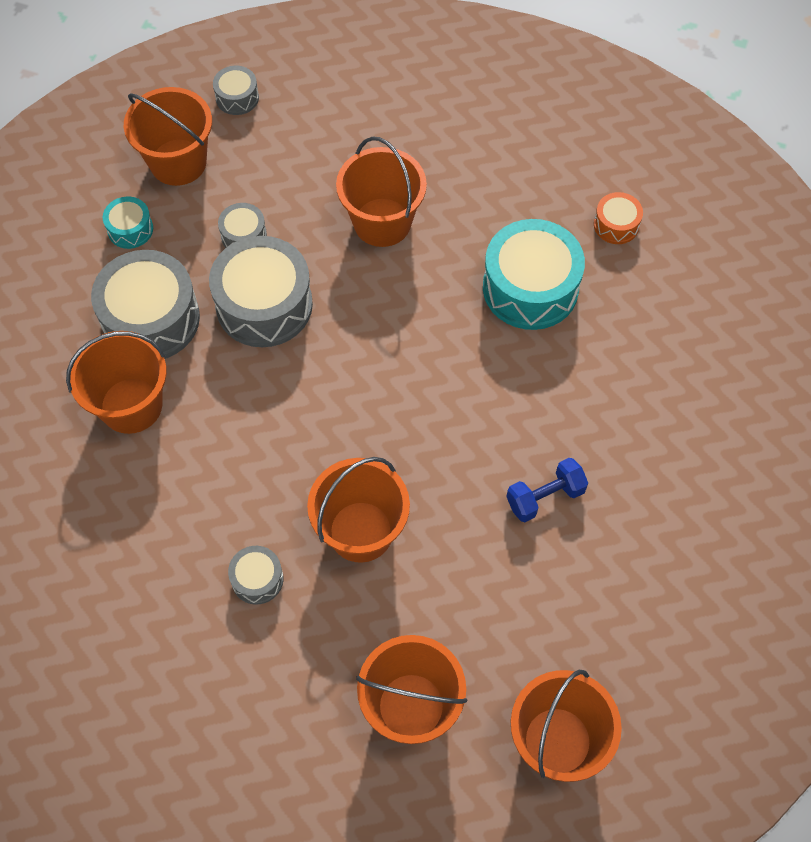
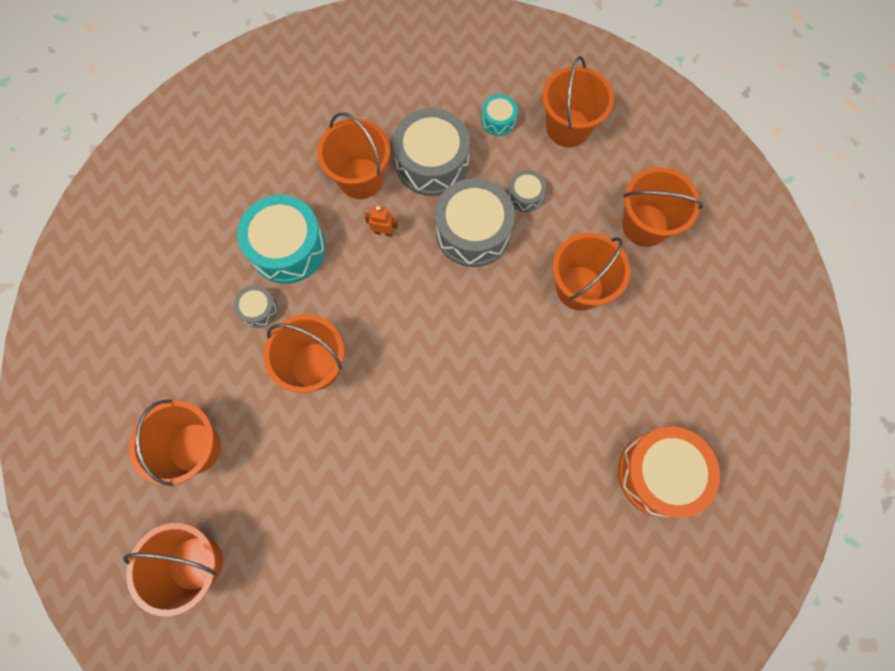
camera: 70 degrees right, 10 degrees up
(218, 402) = (383, 232): none -> orange robot
(237, 97) = (644, 144): grey drum -> none
(336, 134) = (645, 225): none -> orange bucket
(530, 288) = (568, 421): turquoise drum -> turquoise drum (288, 248)
(545, 497) = (387, 492): blue dumbbell -> none
(616, 225) = (659, 473): orange drum -> orange drum, size x2.06

